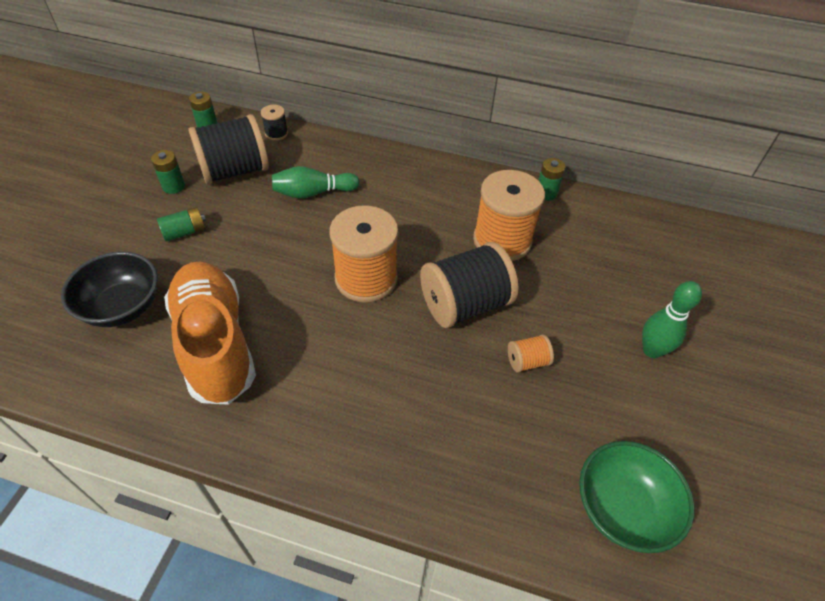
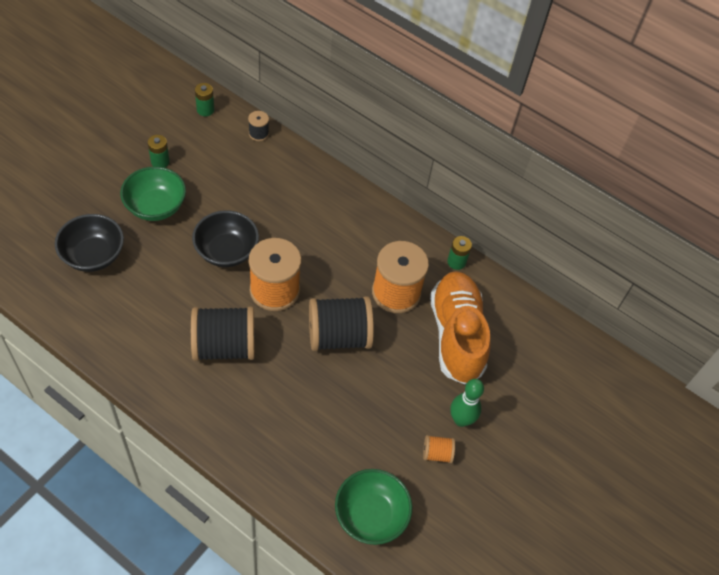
camera: 15 degrees right, 5 degrees up
(185, 232) = (155, 207): green battery -> green bowl
(215, 343) = (148, 305): orange shoe -> orange shoe (456, 335)
(235, 171) = (212, 161): black spool -> black spool (224, 346)
(290, 254) = (226, 251): none -> black bowl
(313, 193) = (266, 201): green bowling pin -> none
(527, 361) = (362, 395): orange spool -> orange spool (437, 453)

